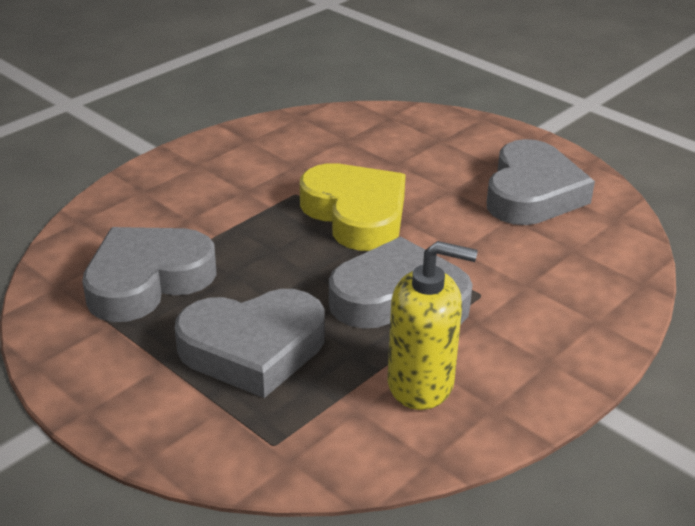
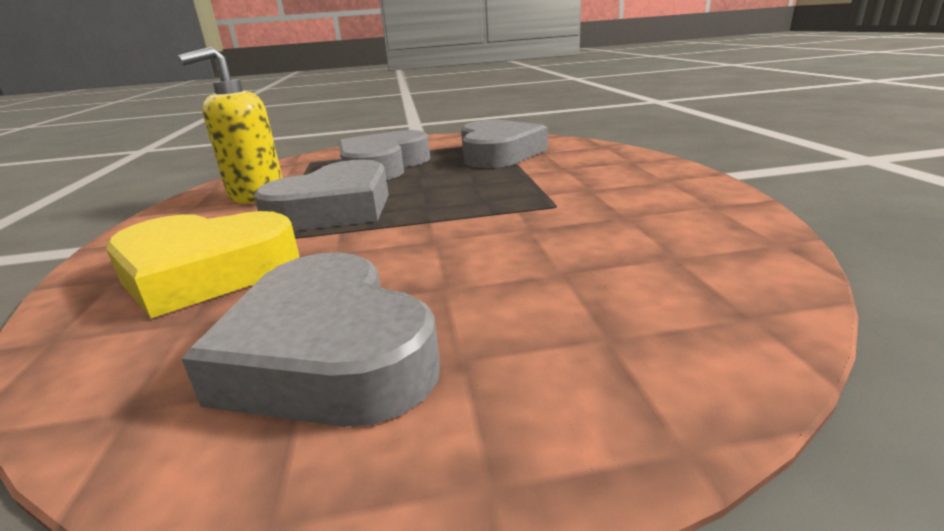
camera: 130 degrees right, 10 degrees down
(356, 214) = (478, 221): yellow heart -> yellow heart (205, 272)

